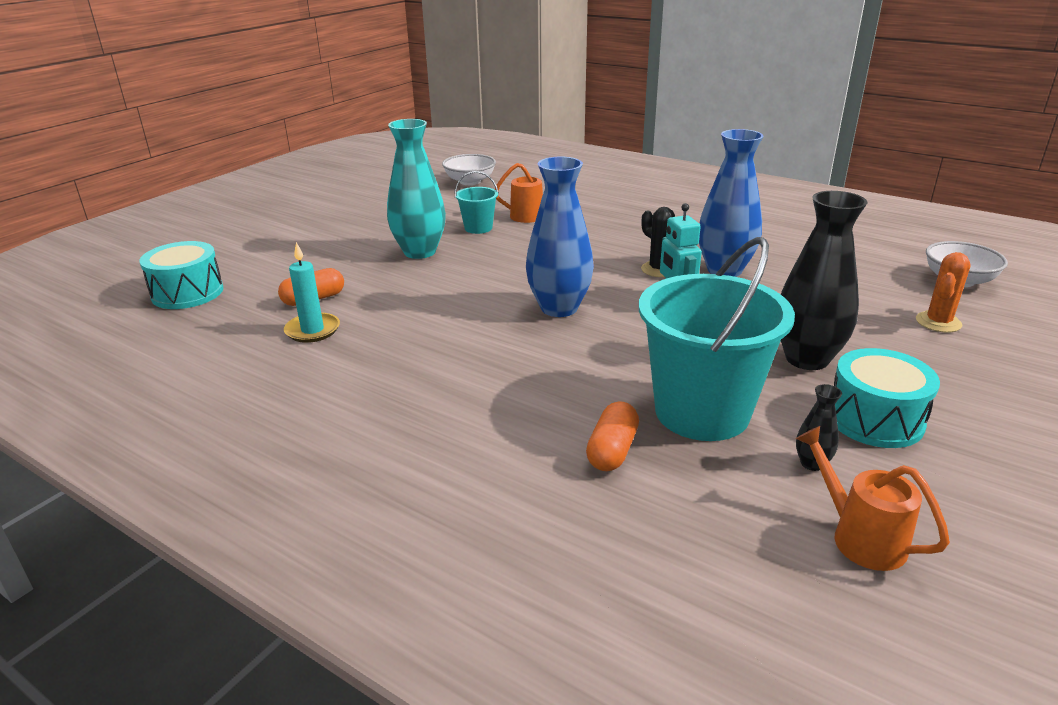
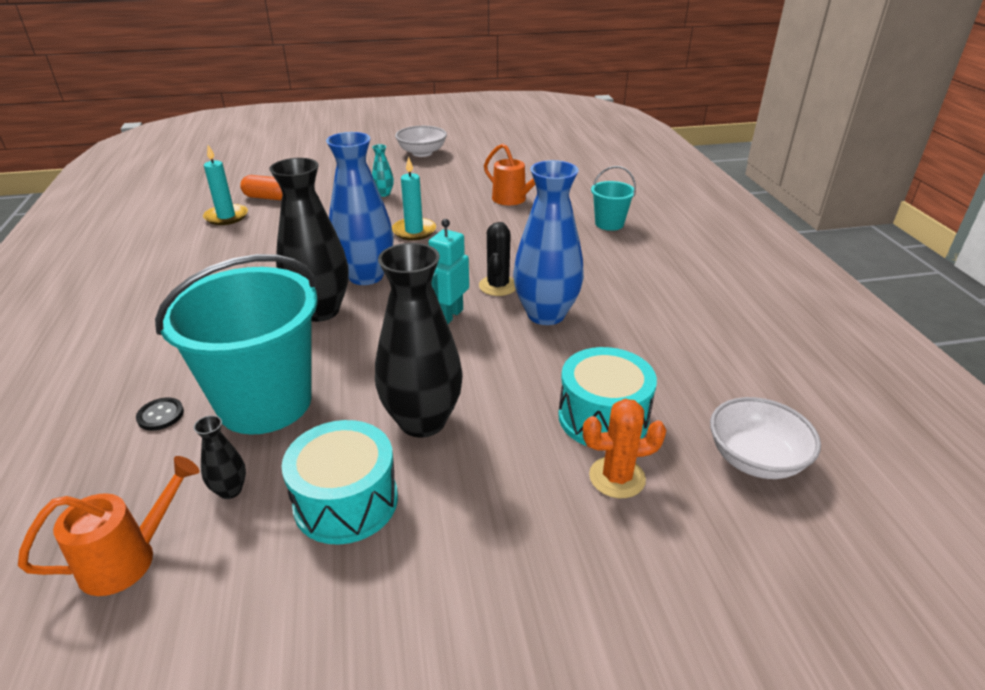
camera: 45 degrees right, 5 degrees up
(187, 293) = (230, 165): turquoise drum -> turquoise drum (603, 417)
(420, 252) = (384, 194): turquoise vase -> turquoise vase, size x0.43
(470, 181) = (533, 154): white bowl -> white bowl (422, 153)
(478, 228) = (456, 193): turquoise bucket -> turquoise bucket (609, 224)
(515, 265) = (414, 231): none -> turquoise candle
(587, 344) = (320, 311): none -> black vase
(612, 450) = (169, 386): orange capsule -> none
(658, 468) = (160, 415): none -> black button
(859, 537) = (129, 558): orange watering can -> orange watering can turned 45 degrees clockwise

